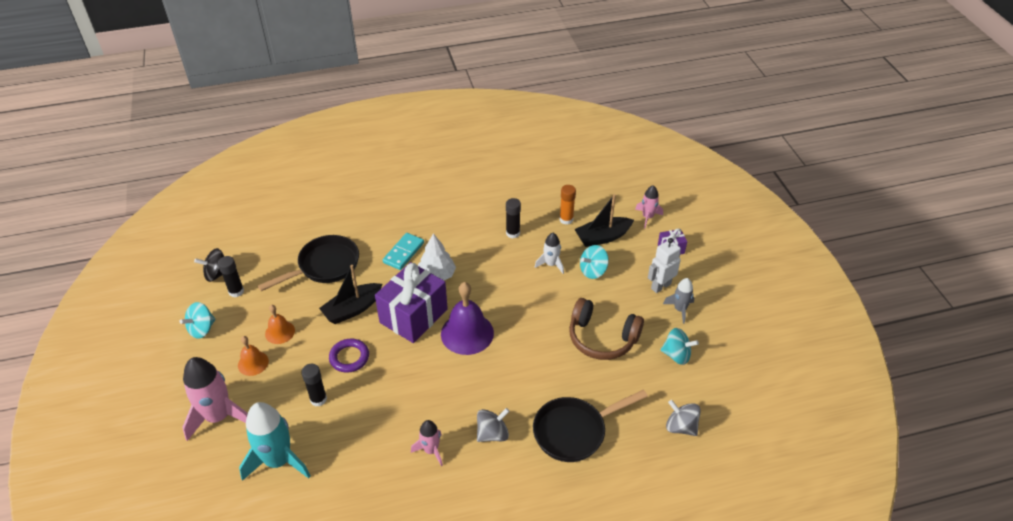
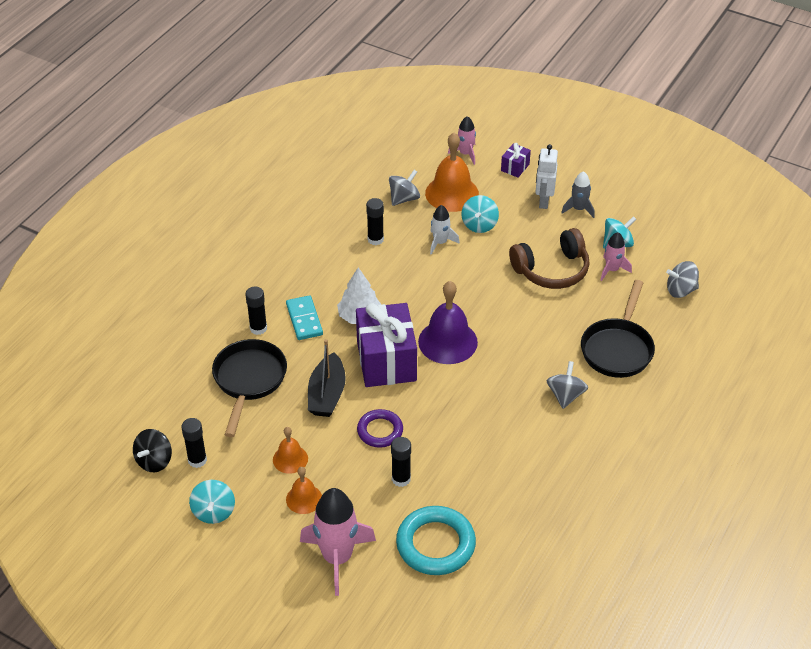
camera: 45 degrees left, 0 degrees up
(278, 461) = (435, 544): turquoise rocket -> turquoise ring
(372, 239) = (258, 328): none -> black glue stick
(431, 450) = (538, 442): pink rocket -> pink rocket (612, 270)
(566, 219) = (404, 198): orange glue stick -> grey spinning top
(602, 237) = (452, 193): black boat -> orange bell

